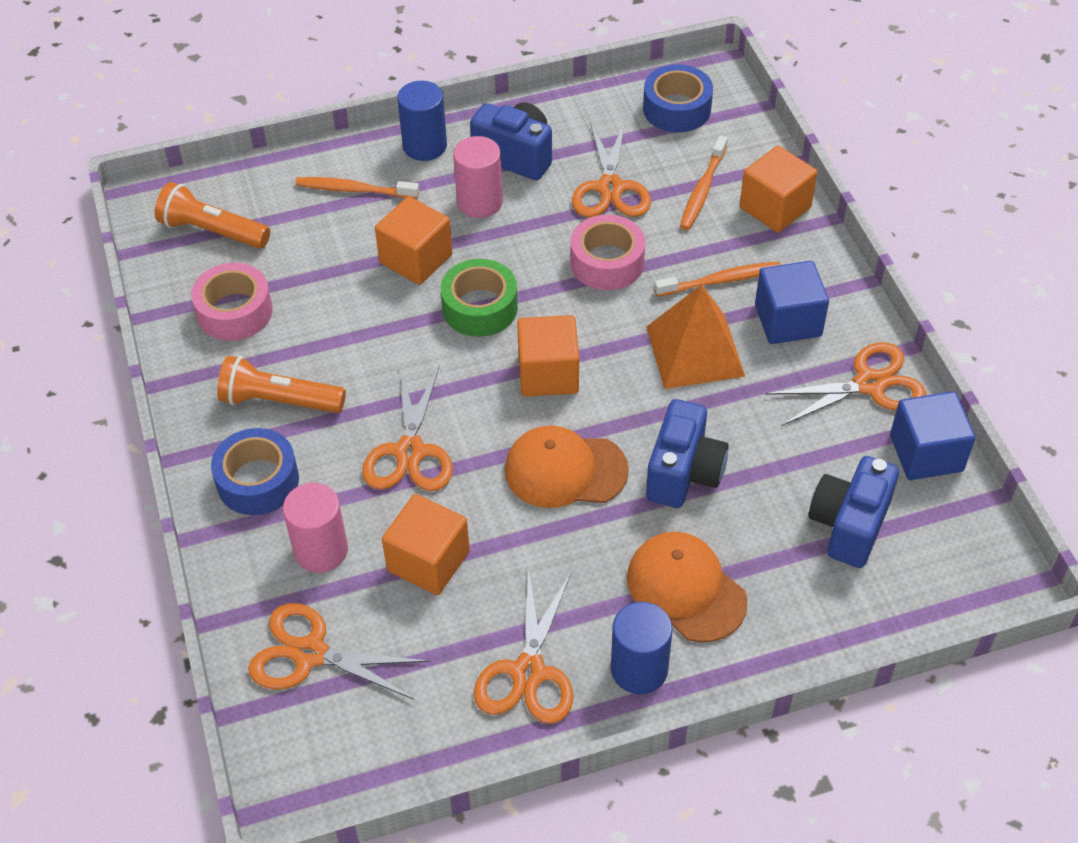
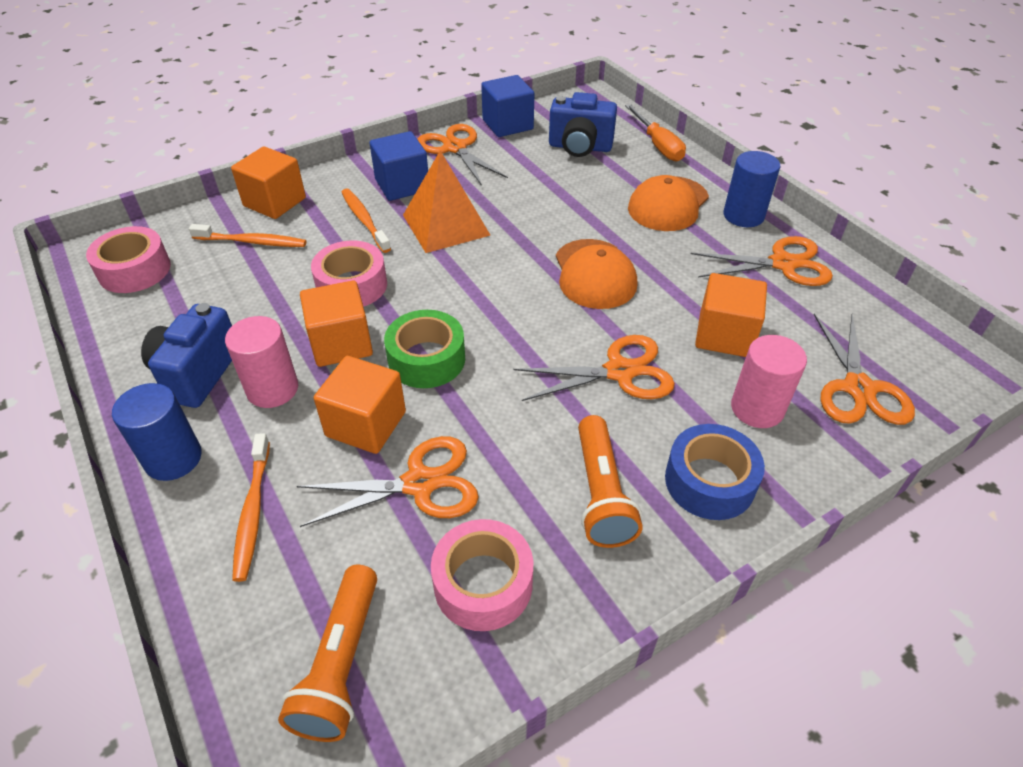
camera: 105 degrees left, 5 degrees down
(548, 374) = (496, 300): orange cube -> orange cube (341, 343)
(610, 188) = (250, 297): orange scissors -> orange scissors (419, 483)
(676, 109) = (134, 270): blue tape -> pink tape
(684, 473) = (569, 216): blue camera -> none
(839, 626) = (658, 145): none -> orange screwdriver

